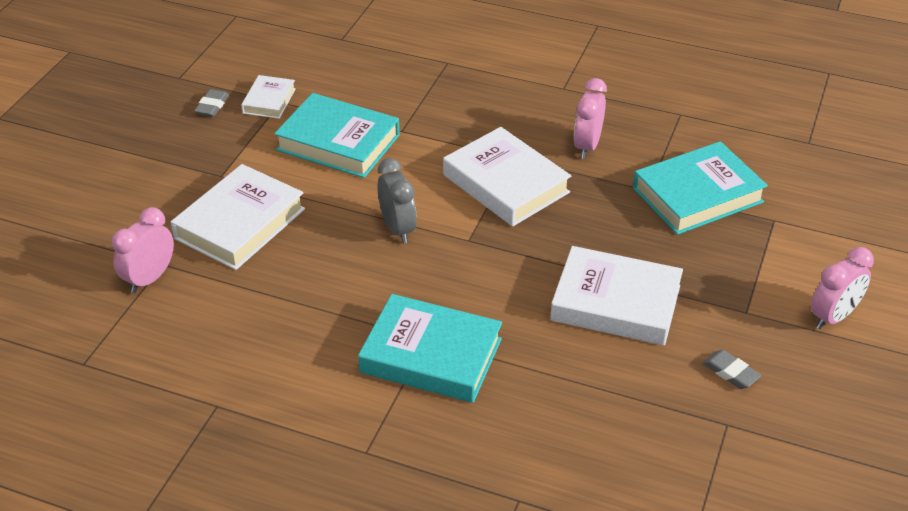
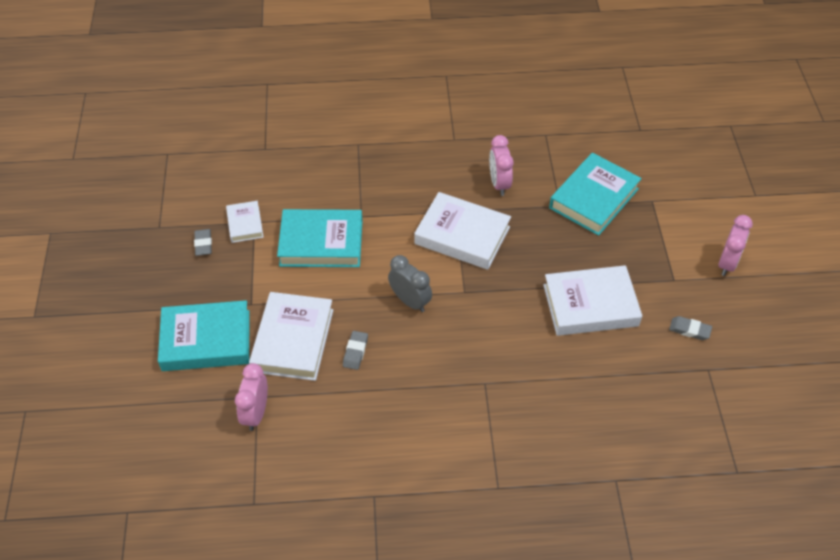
camera: 25 degrees left, 10 degrees up
(300, 257) = (355, 352): none -> grey eraser
(431, 356) = (495, 395): turquoise book -> turquoise book (206, 340)

